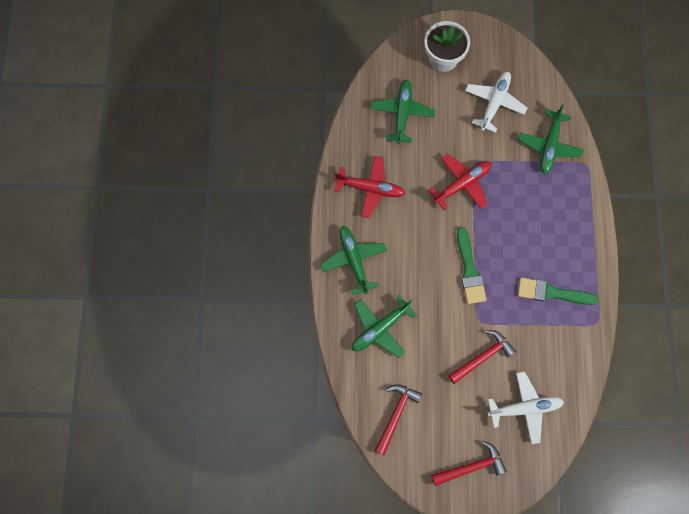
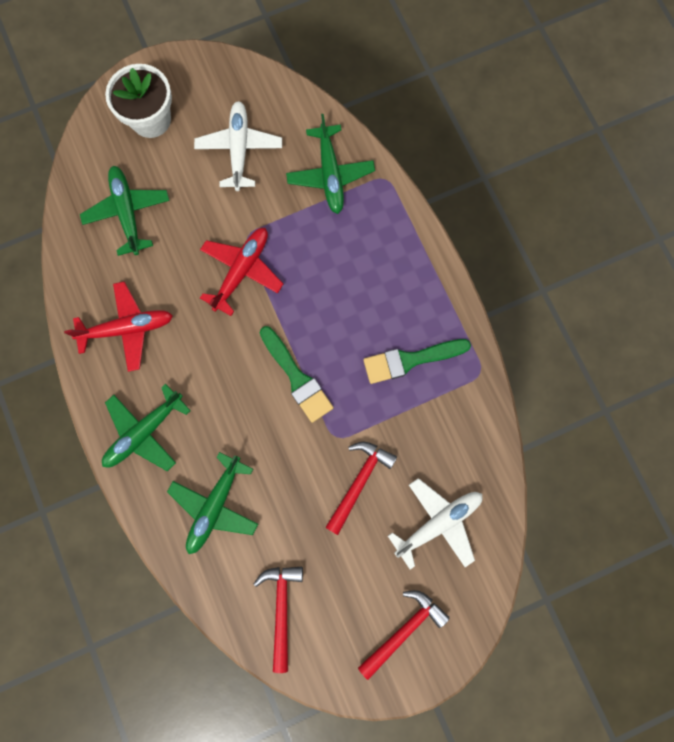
camera: 25 degrees left, 5 degrees up
(353, 260) = (144, 432): green plane -> green plane turned 90 degrees counterclockwise

